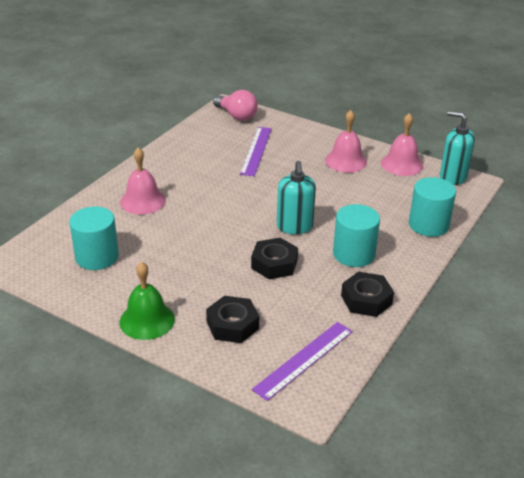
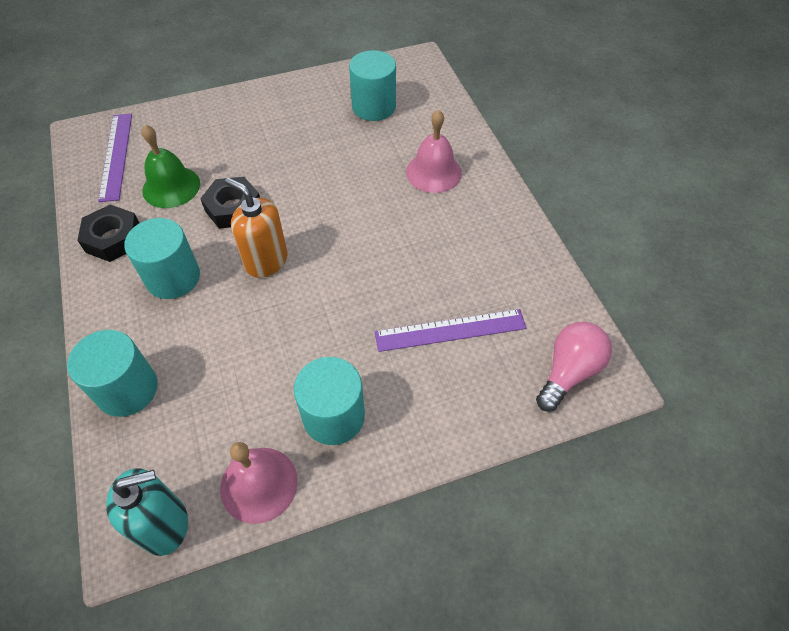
camera: 130 degrees right, 20 degrees up
(147, 320) = (263, 99): green bell -> green bell (171, 187)
(232, 325) = (199, 139): black nut -> none
(236, 116) = (568, 372): pink light bulb -> pink light bulb turned 135 degrees clockwise
(256, 151) = (450, 330): purple ruler -> purple ruler turned 60 degrees counterclockwise
(294, 227) = (266, 261): turquoise soap dispenser -> orange soap dispenser
(346, 161) = (333, 416): pink bell -> turquoise cylinder

